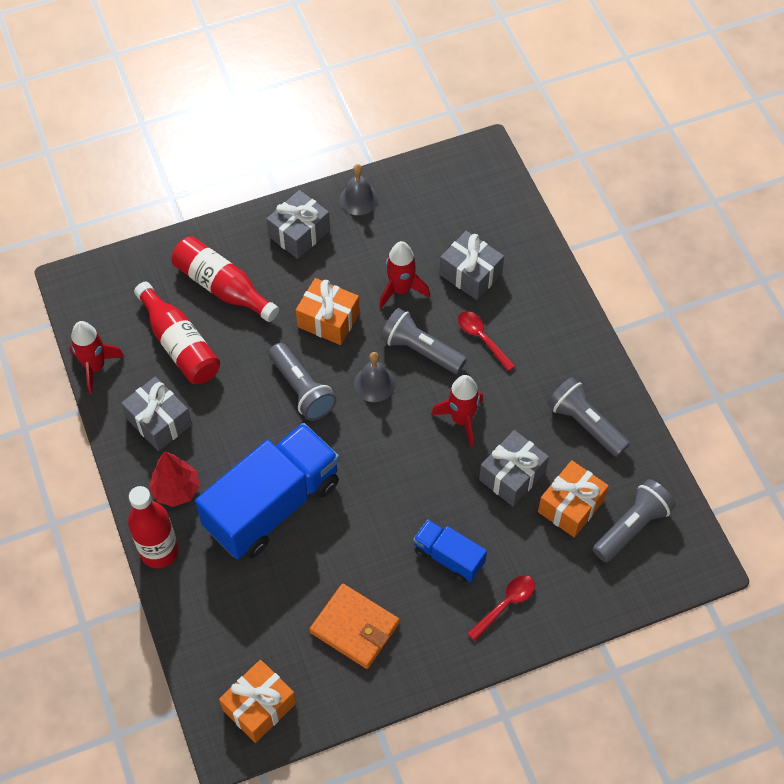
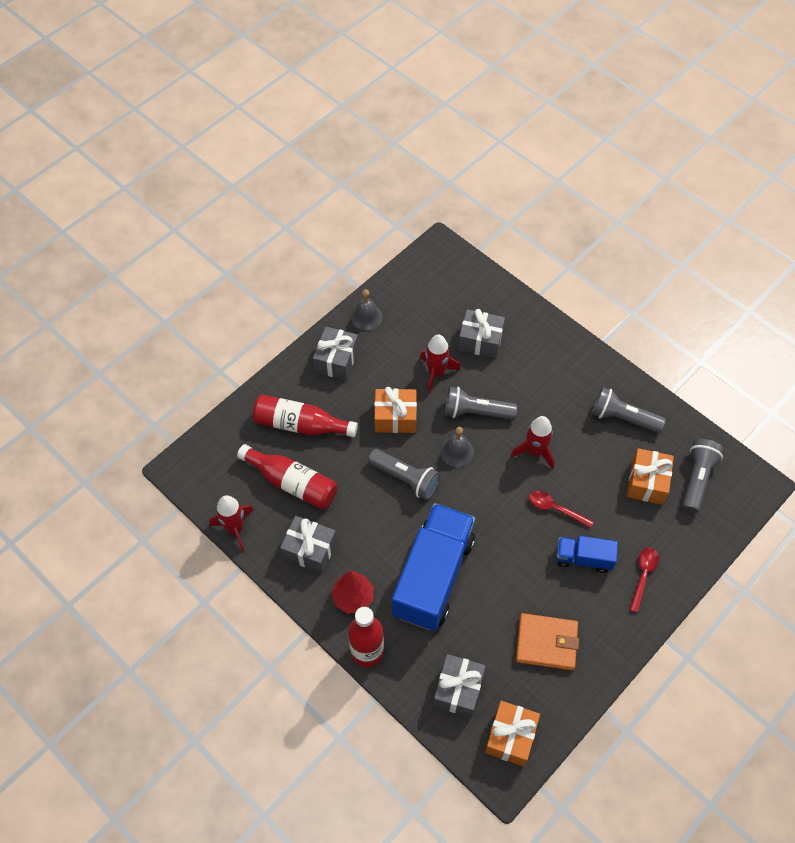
camera: 25 degrees left, 0 degrees up
(482, 339) = (515, 385): red spoon -> red spoon (555, 509)
(512, 475) = (594, 478): grey gift -> grey gift (458, 690)

